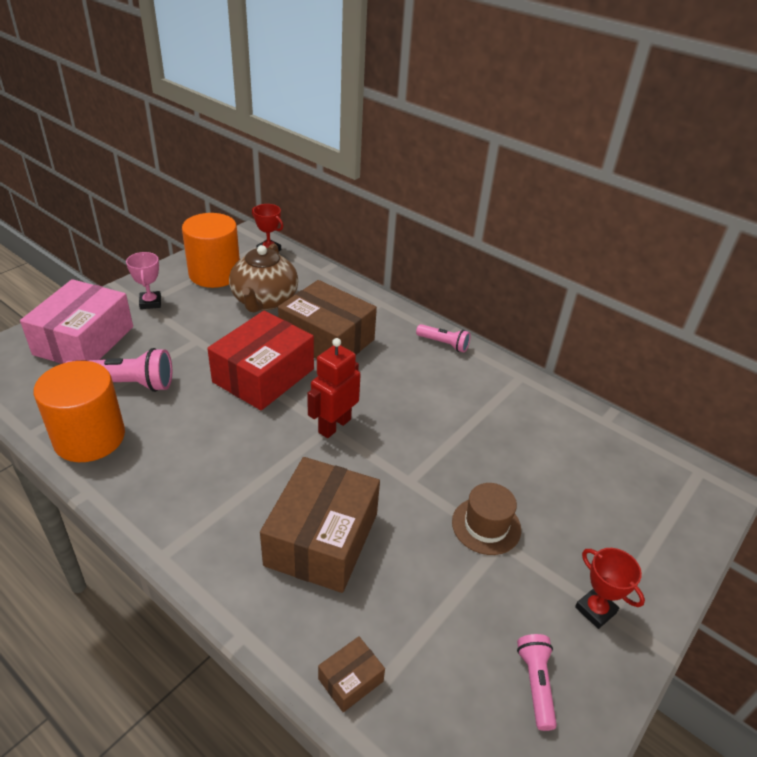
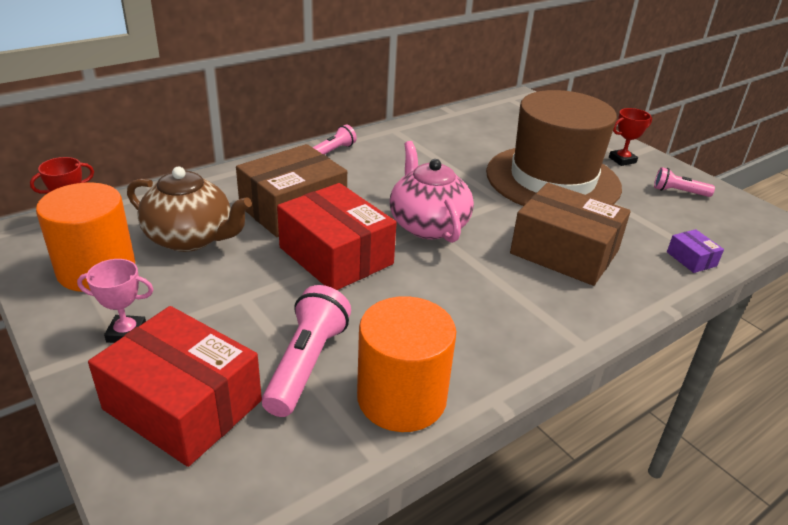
camera: 75 degrees left, 5 degrees down
(84, 340) = (183, 405): pink box -> red box
(334, 425) = (428, 225): red robot -> pink teapot
(350, 680) = (691, 259): brown box -> purple box
(486, 525) = (552, 179): brown hat -> brown hat, size x2.49

